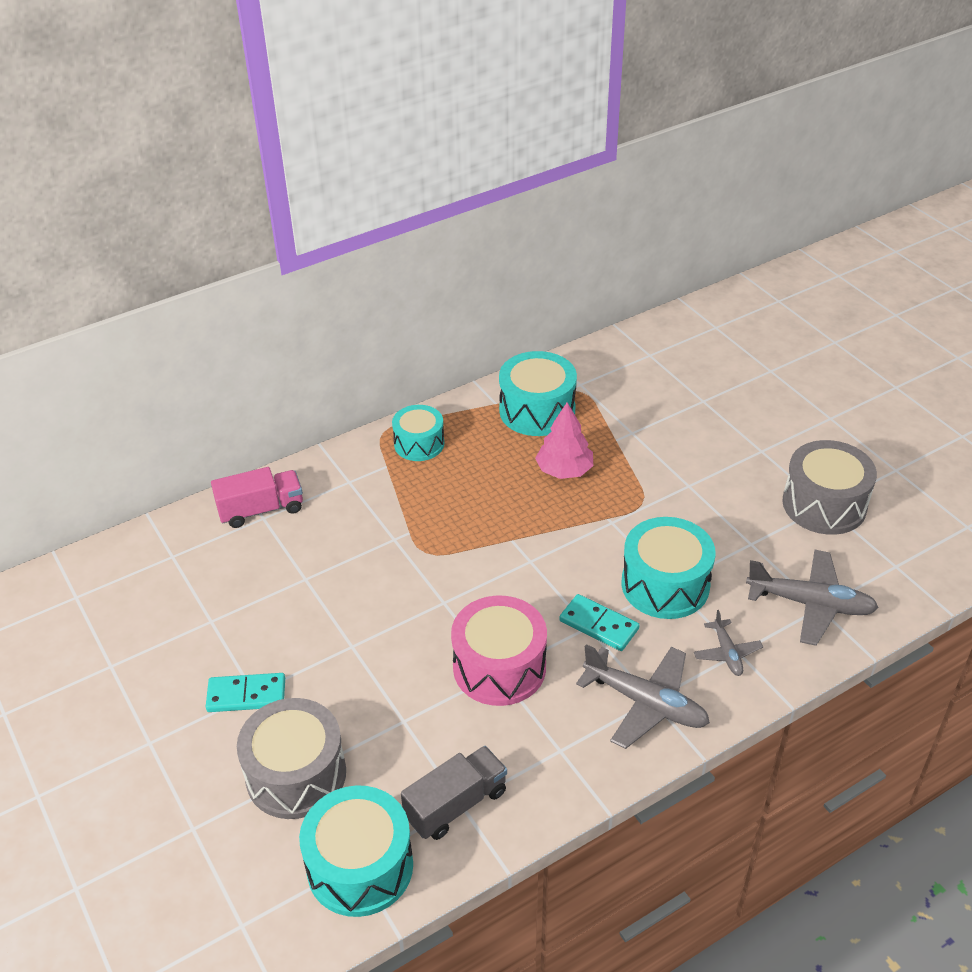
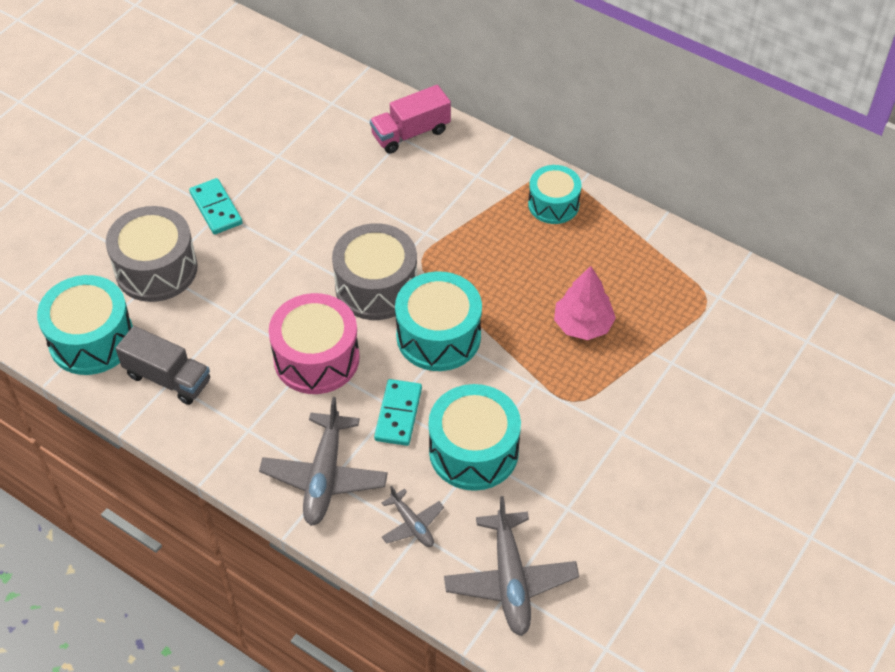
camera: 65 degrees right, 10 degrees up
(261, 510) = (410, 133): pink truck -> pink truck turned 105 degrees clockwise
(537, 410) = (655, 275): turquoise drum -> turquoise drum (438, 336)
(727, 653) = (412, 524): grey plane -> grey plane turned 90 degrees counterclockwise
(824, 504) = (662, 561): grey drum -> grey drum (376, 287)

